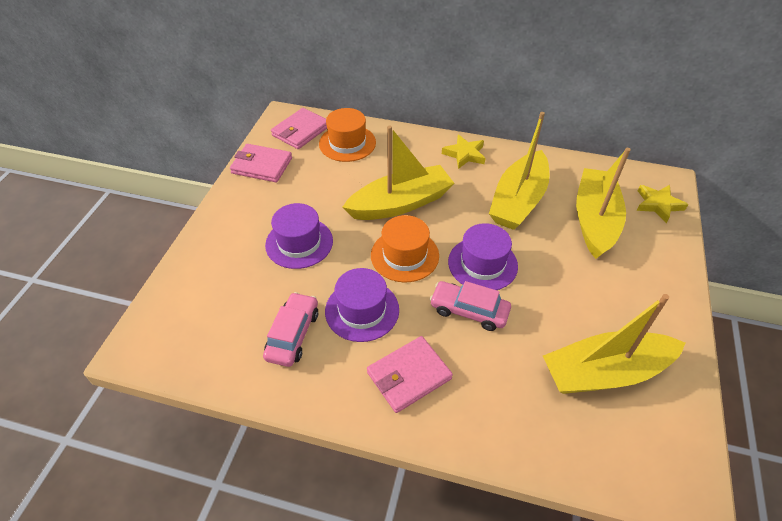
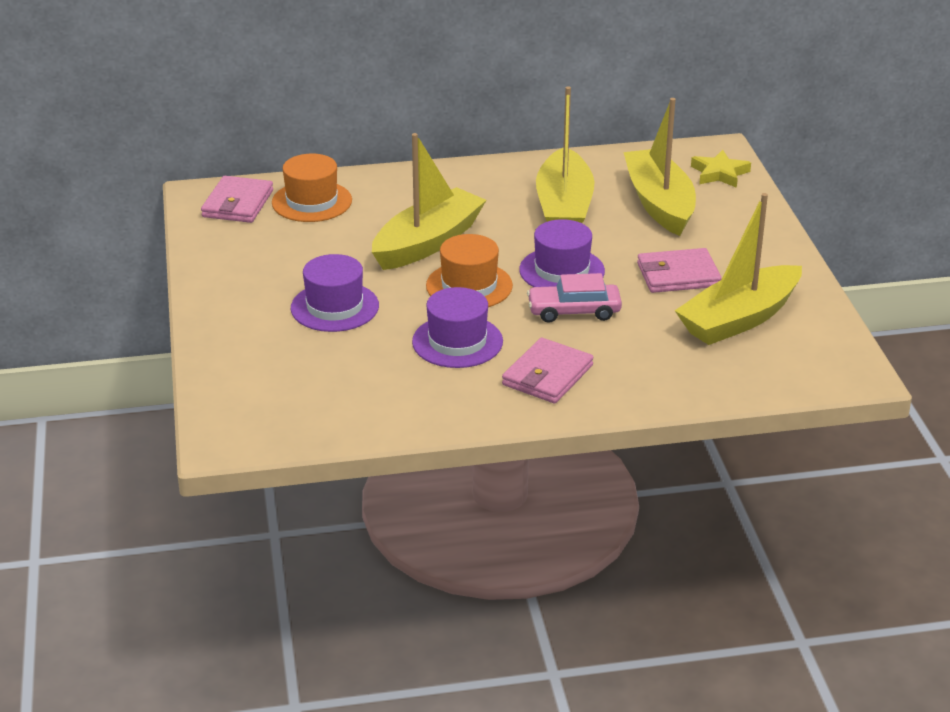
camera: 25 degrees left, 15 degrees down
(262, 165) = (218, 250): pink wallet -> pink wallet (678, 275)
(293, 335) = (396, 380): pink car -> none
(464, 154) = (470, 179): yellow star -> none

